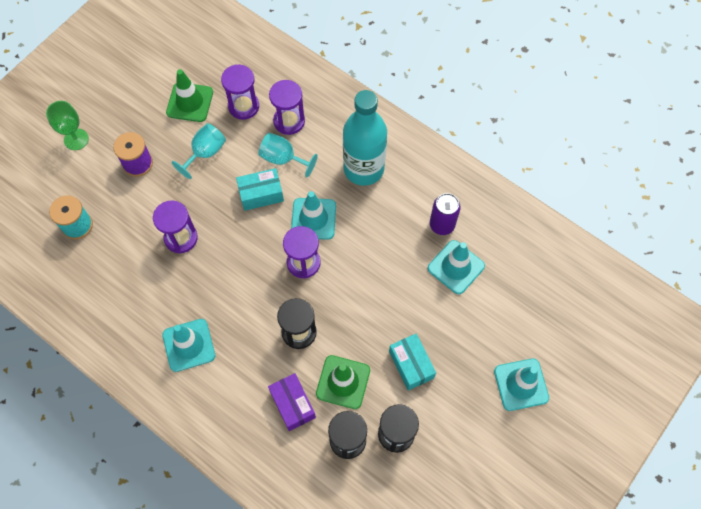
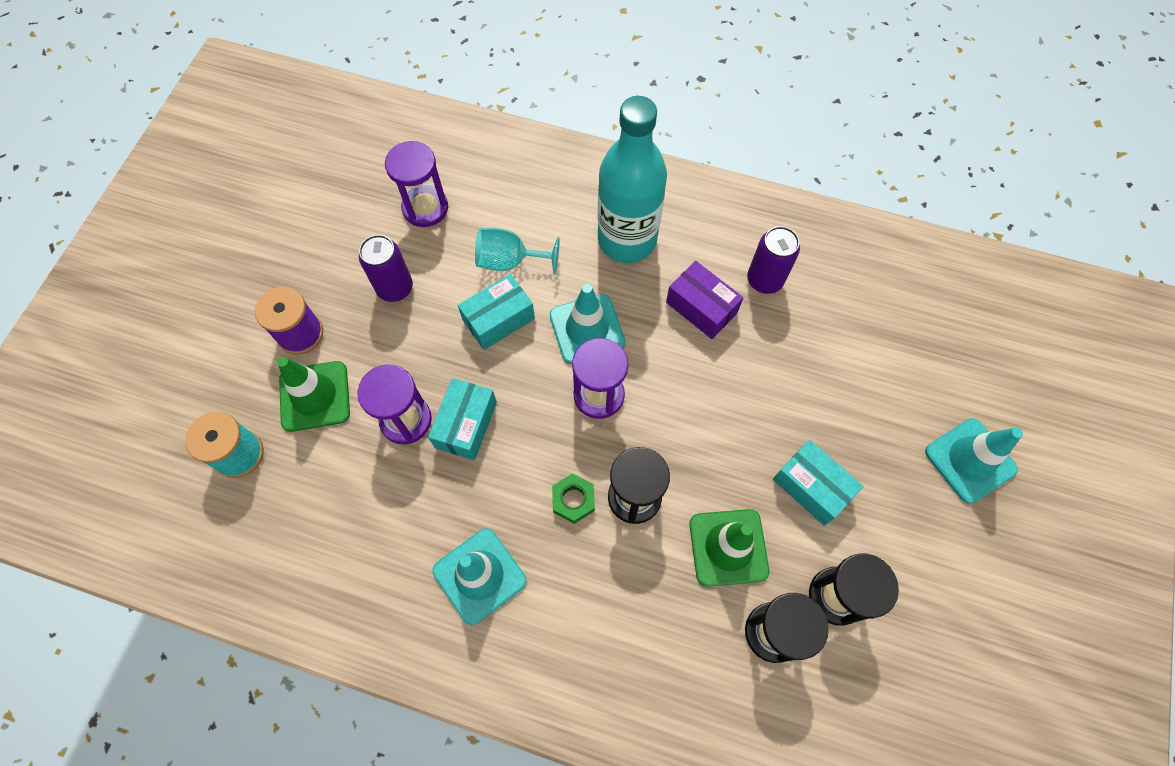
camera: 20 degrees left, 0 degrees up
(76, 139) = (193, 329): green goblet -> none
(190, 102) = (345, 226): green traffic cone -> green traffic cone (315, 396)
(205, 153) = (395, 288): turquoise goblet -> purple can
(215, 253) = (466, 425): none -> turquoise box
(261, 321) = (573, 500): none -> green nut
(289, 121) = (497, 208): purple hourglass -> none
(292, 404) = (670, 608): purple box -> purple box (701, 307)
(456, 267) = (809, 330): turquoise traffic cone -> none

